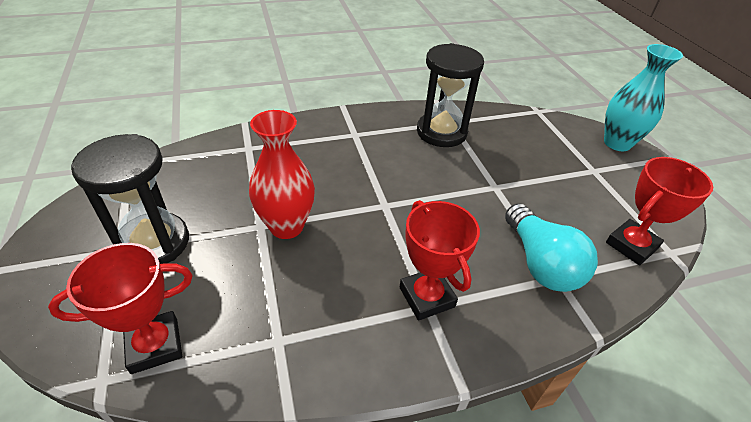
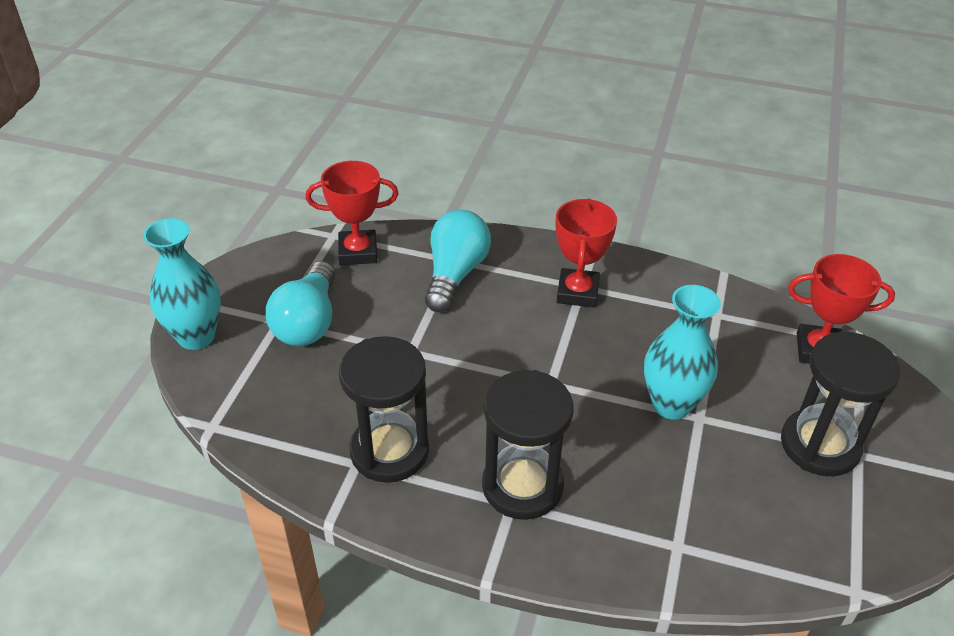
camera: 145 degrees left, 0 degrees up
(286, 226) = (671, 404): red vase -> turquoise vase
(355, 143) = (522, 486): none -> black hourglass
(578, 177) = (308, 322): none -> turquoise light bulb

